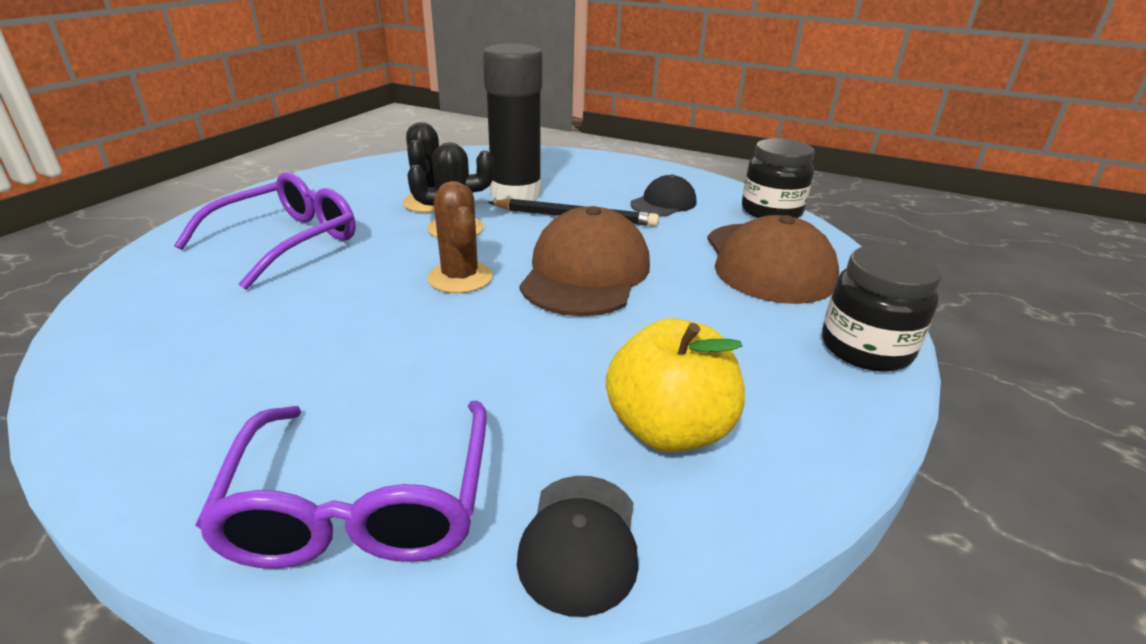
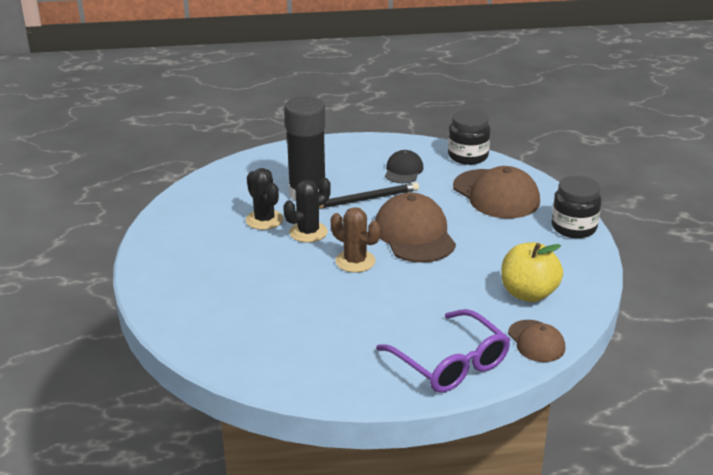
camera: 30 degrees left, 0 degrees up
(286, 242) = (223, 277): purple glasses -> none
(580, 542) = (536, 341): black cap -> brown cap

